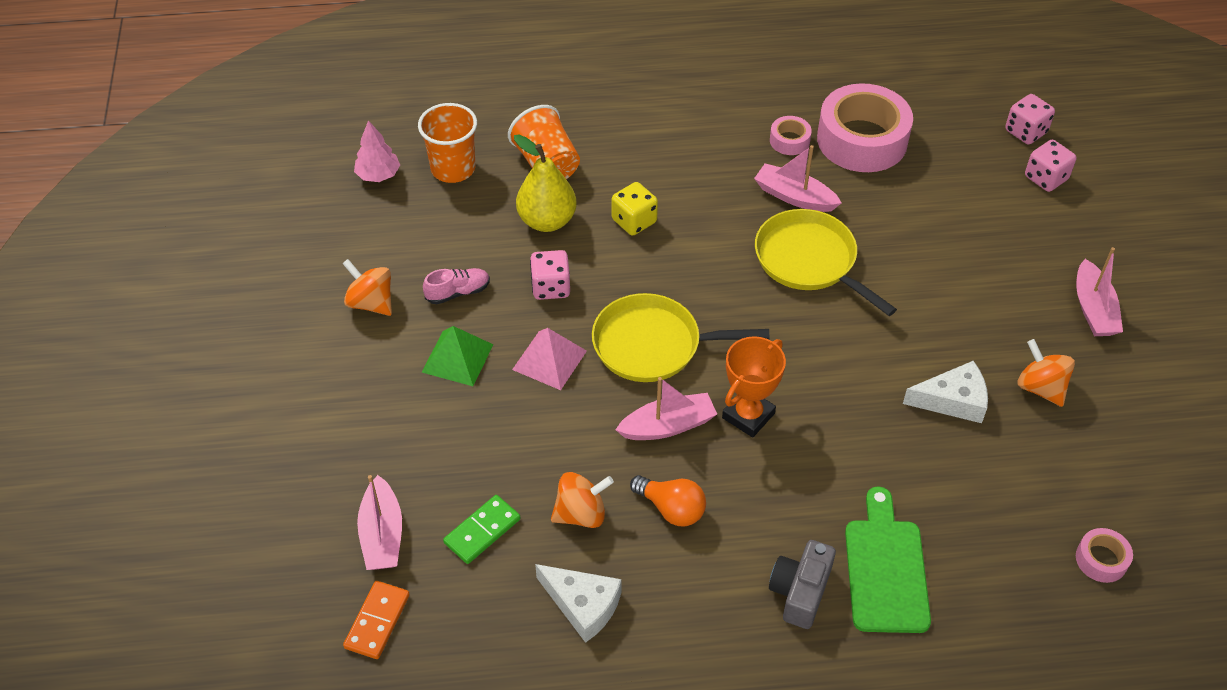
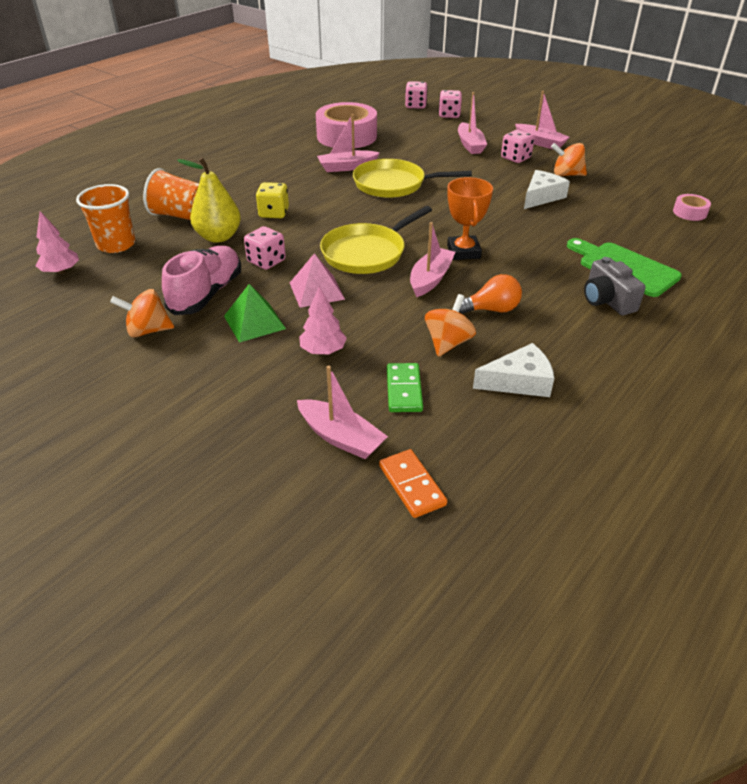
camera: 45 degrees left, 10 degrees down
(458, 292) = (207, 294): pink shoe -> pink shoe, size x1.84
(472, 435) = (323, 350): none -> pink tree
(789, 141) = (310, 151): pink tape -> none
(993, 253) = (470, 145): none -> pink boat
(1017, 315) = (515, 158): none -> pink dice

